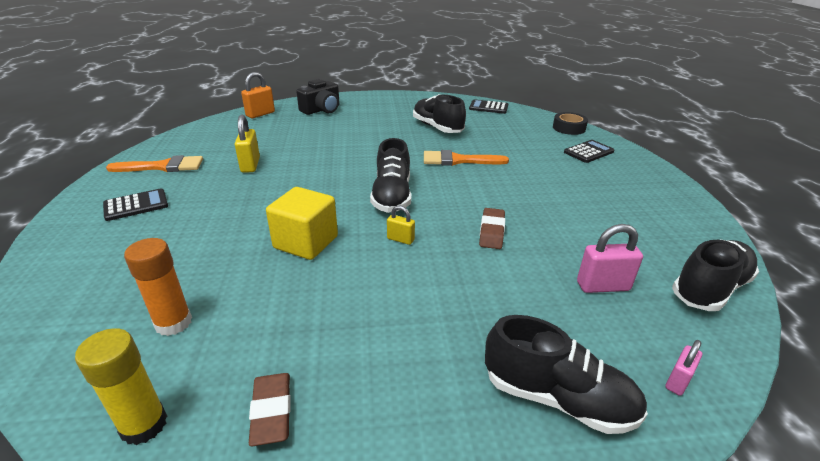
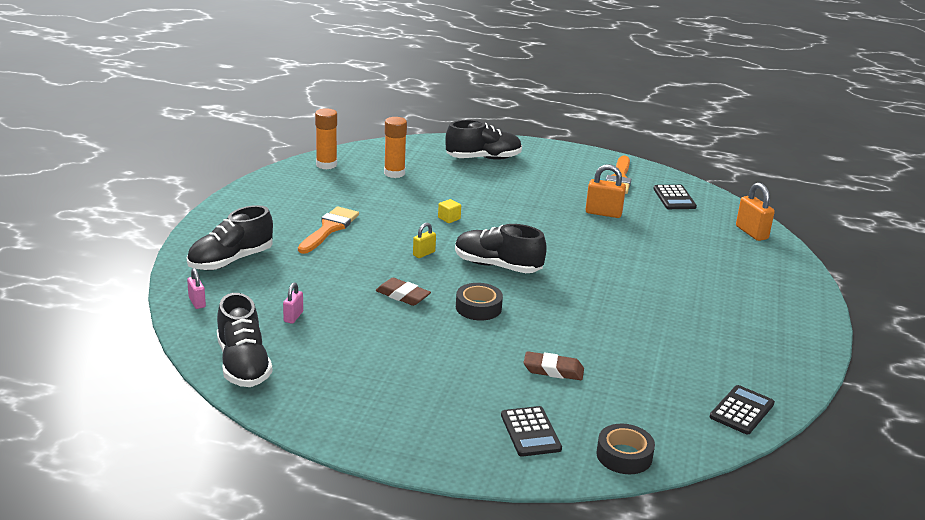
camera: 110 degrees right, 5 degrees down
(136, 205) = (549, 167): black calculator -> black calculator (674, 198)
(144, 425) = (326, 165): yellow glue stick -> orange glue stick
(250, 165) = (603, 213): yellow padlock -> orange padlock
(271, 411) = (304, 190): brown eraser -> brown eraser (553, 370)
(306, 242) = (449, 218): yellow cube -> yellow cube, size x0.43
(322, 110) = (760, 272): black camera -> none
(437, 127) = (666, 338): black shoe -> black shoe (483, 158)
(458, 160) = (557, 323): orange brush -> orange brush (329, 228)
(470, 192) = (478, 307): none -> black tape
(603, 286) = (293, 317): pink padlock -> pink padlock, size x0.60

